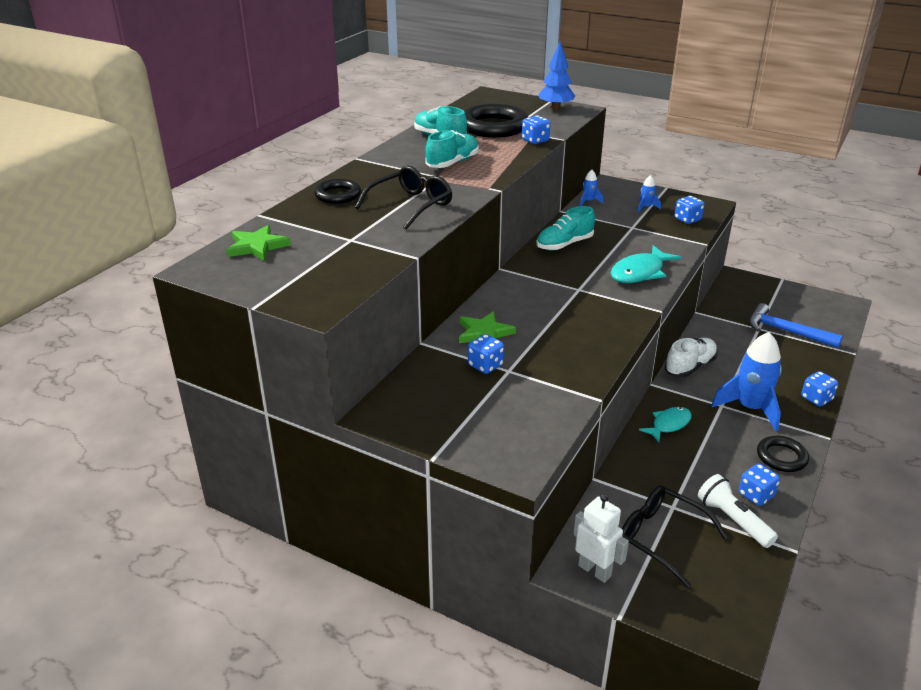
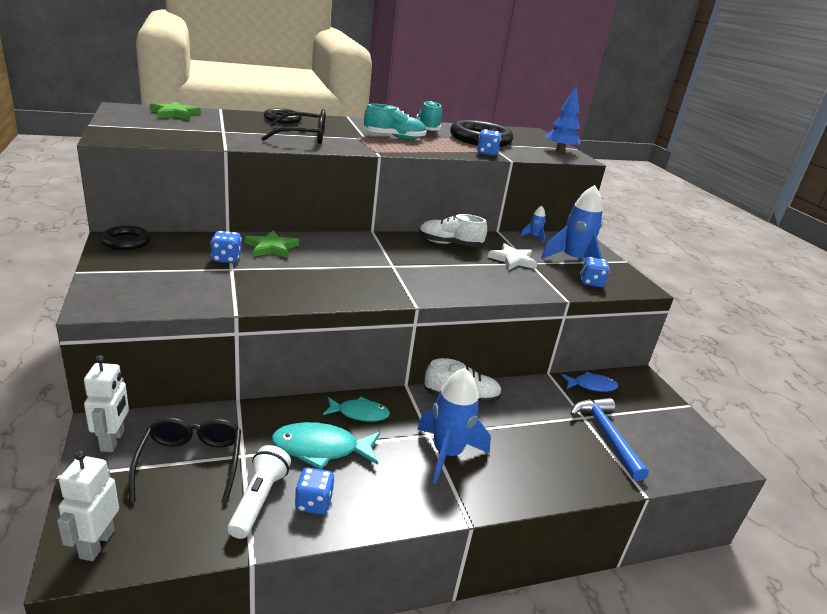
camera: 40 degrees right, 5 degrees down
(564, 244) = (450, 244): turquoise shoe -> white shoe
(620, 231) = (512, 260): none -> white star
(640, 272) = (463, 283): turquoise fish -> turquoise fish (321, 449)
(646, 207) = (573, 260): blue rocket -> blue rocket, size x2.18
(722, 621) = (96, 544): none -> white robot
(727, 303) = (591, 386): none -> blue fish
(781, 457) = (395, 500): black ring -> black ring (126, 242)
(816, 399) = (524, 494): blue dice -> none

